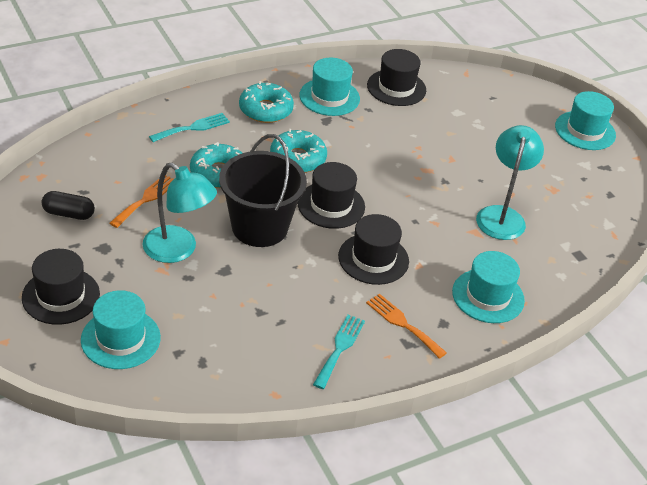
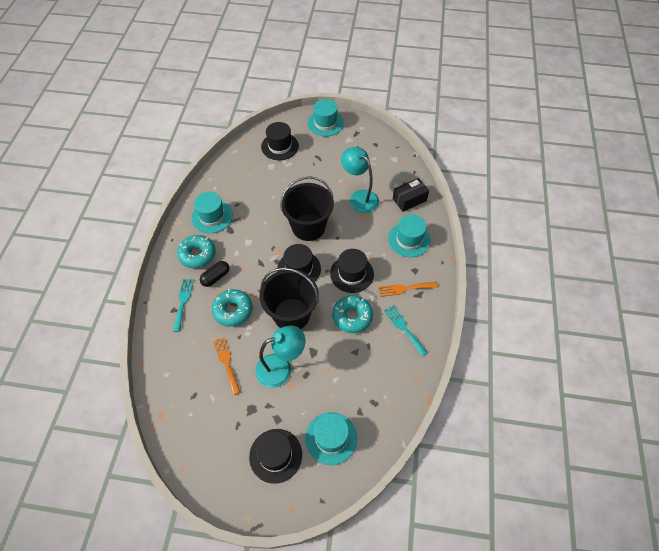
camera: 50 degrees left, 15 degrees up
(69, 214) = (207, 415): black capsule -> black capsule (216, 277)
(297, 159) = (251, 263): turquoise donut -> turquoise donut (352, 317)
(396, 88) = (230, 180): black hat -> black hat (280, 146)
(402, 186) = (308, 227): none -> black bucket
(556, 269) = (409, 200): none -> black box

